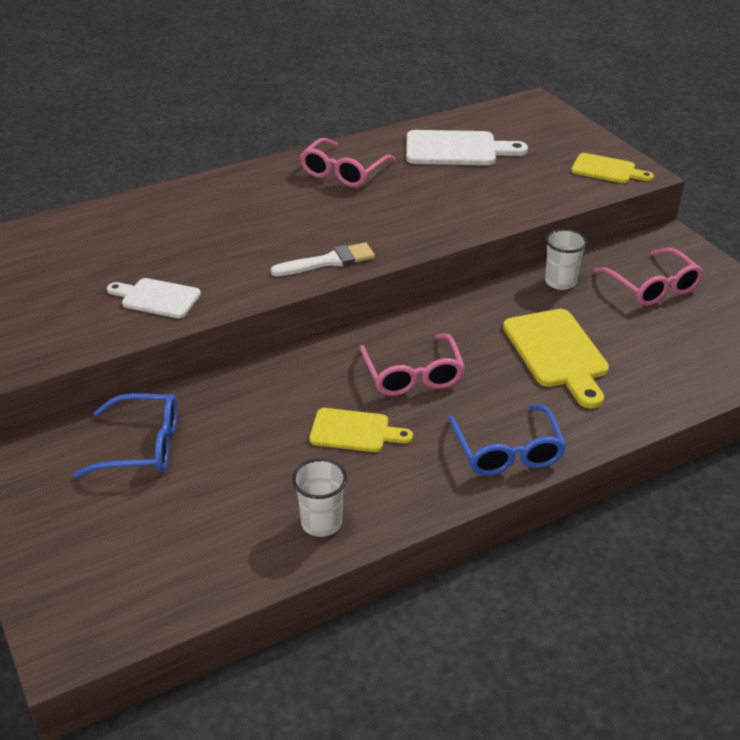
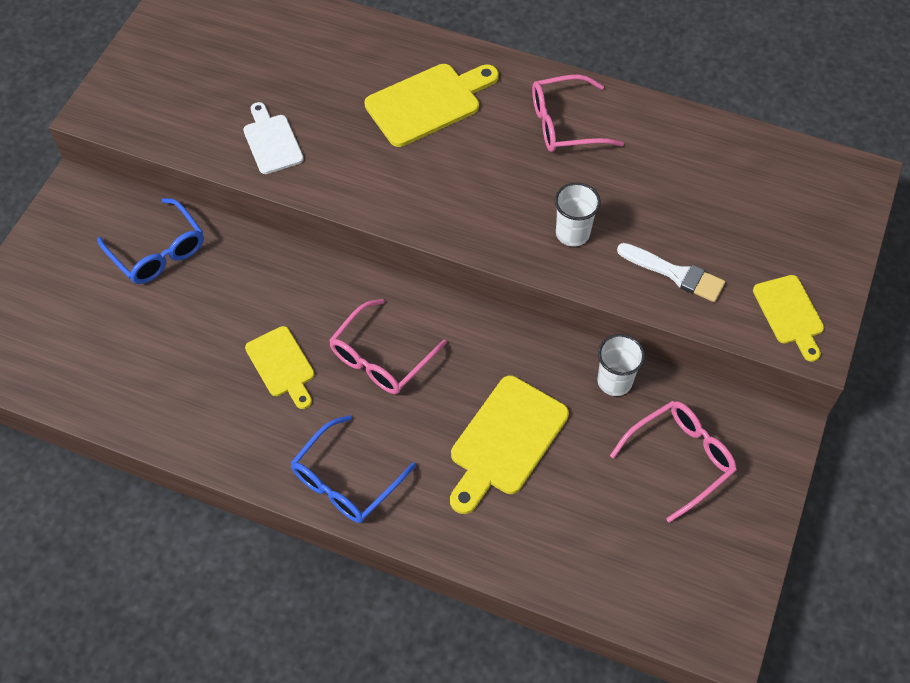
camera: 50 degrees right, 20 degrees up
(238, 213) = (428, 103): none -> yellow cutting board
(321, 523) = (171, 412): white cup -> white cup (572, 233)
(328, 261) = (421, 209): white brush -> white brush (675, 274)
(456, 149) = (695, 176): white cutting board -> none
(652, 287) = (680, 459): pink glasses -> pink glasses turned 150 degrees counterclockwise

